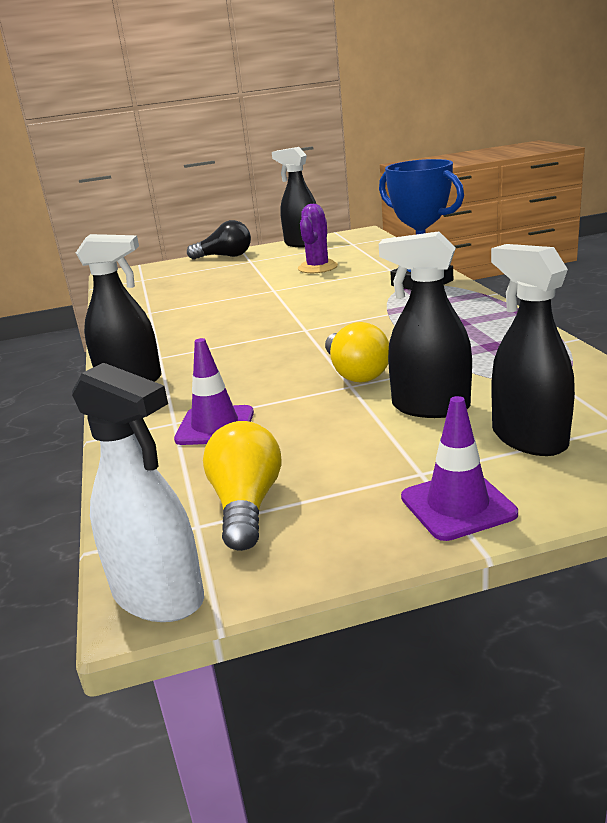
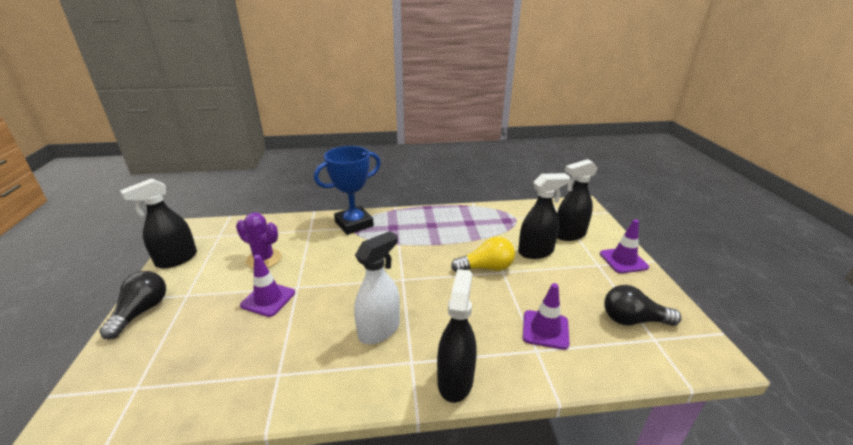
camera: 85 degrees left, 5 degrees up
(158, 596) = (714, 353): white spray bottle -> white spray bottle (379, 330)
(246, 505) = (633, 320): yellow light bulb -> black light bulb
(250, 285) = (268, 299): none -> purple traffic cone
(430, 407) = (536, 252): black spray bottle -> black spray bottle turned 135 degrees counterclockwise

